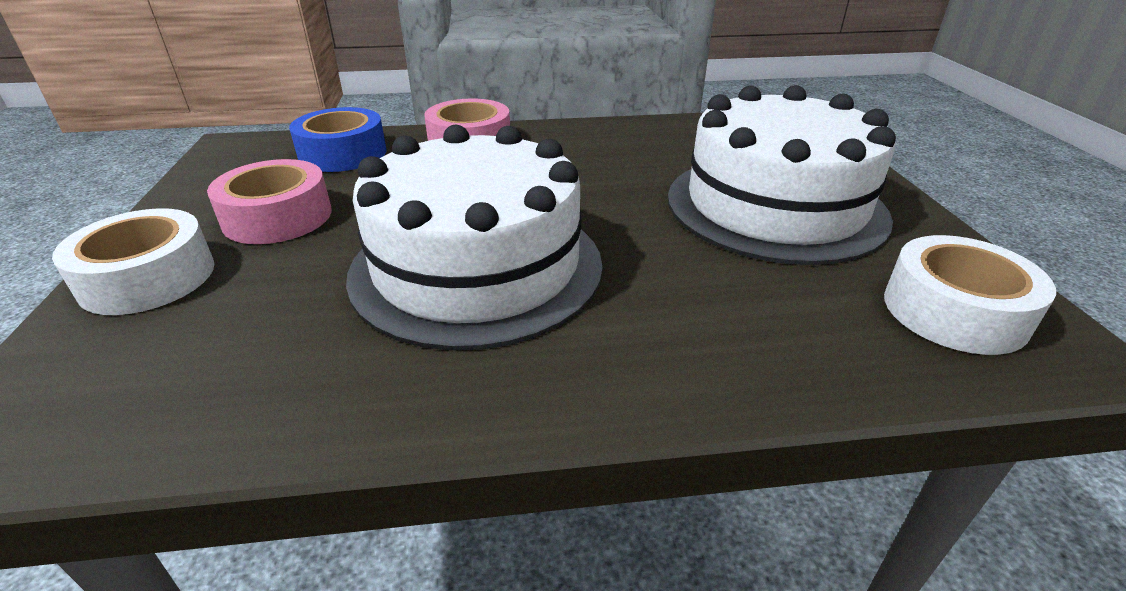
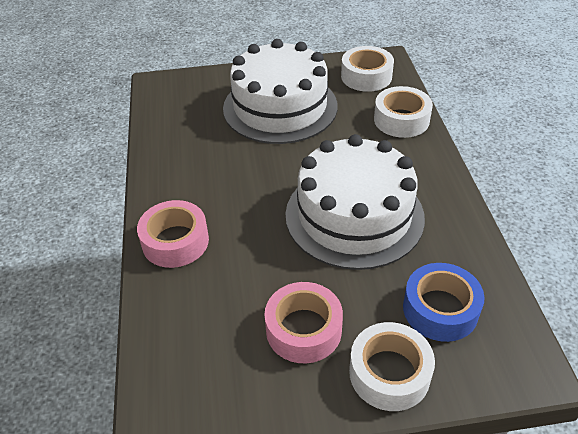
camera: 90 degrees left, 10 degrees up
(343, 153) = (188, 322): blue tape -> blue tape (440, 309)
(789, 352) = (401, 120): none -> white tape

